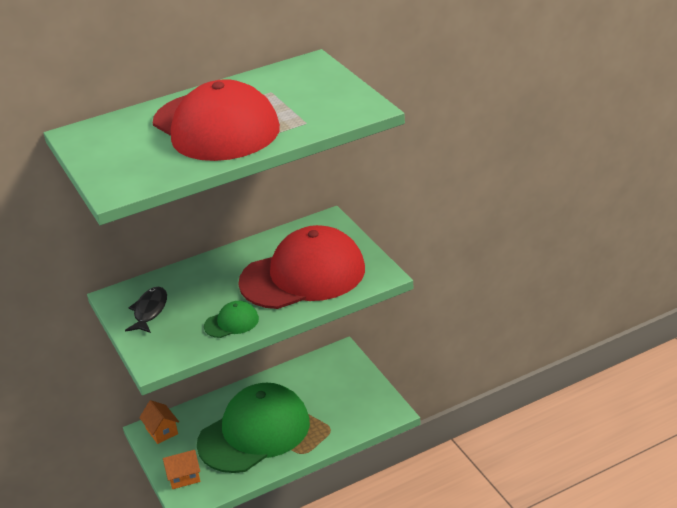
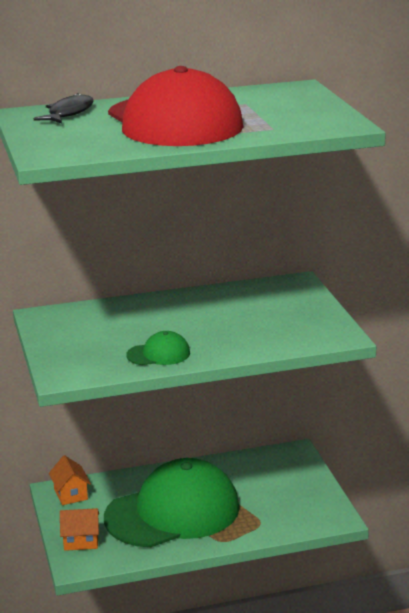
camera: 10 degrees right, 10 degrees down
(149, 311) = (73, 332): black fish -> black fish (69, 113)
(303, 275) = (252, 325): red cap -> none

